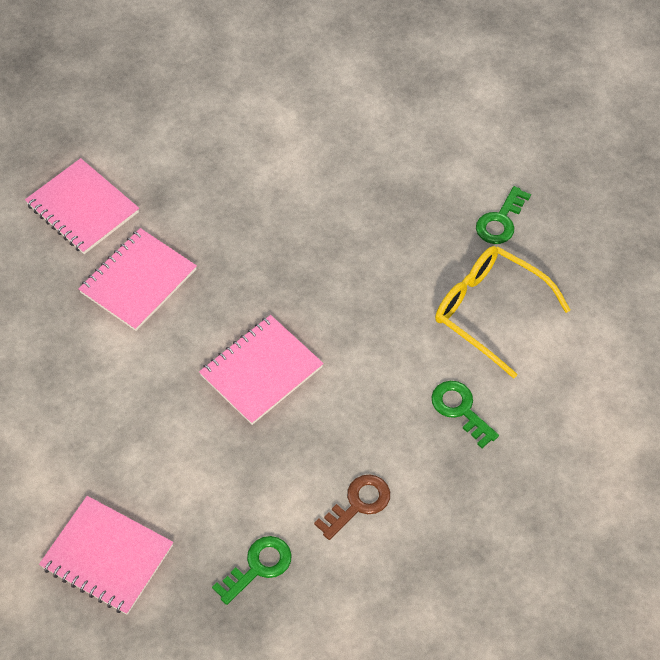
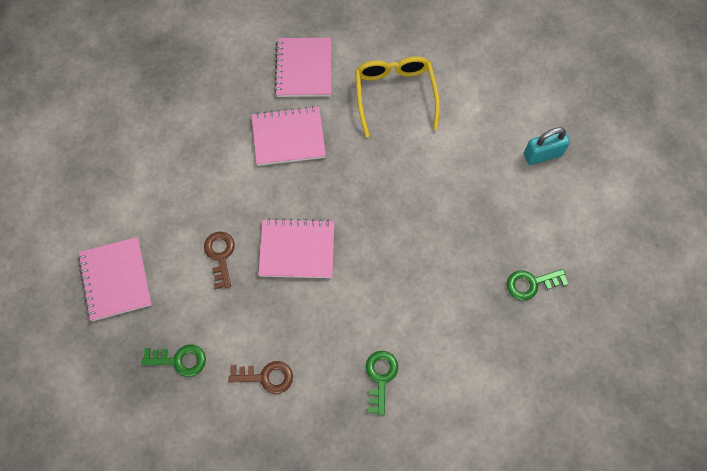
camera: 45 degrees right, 10 degrees up
(191, 441) = (220, 255): none -> brown key
(393, 108) = (542, 154): none -> turquoise padlock
(489, 311) = (462, 333): yellow glasses -> yellow glasses (395, 94)

